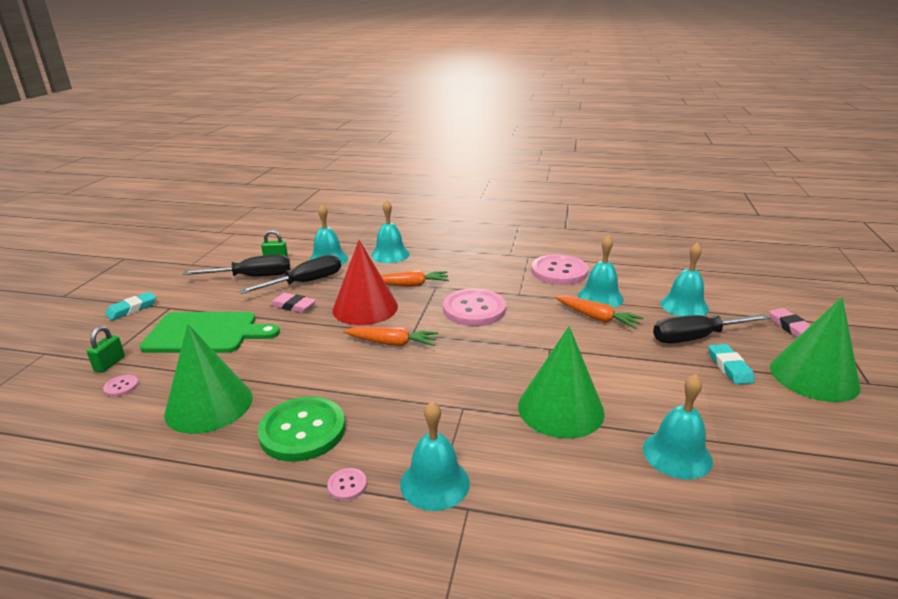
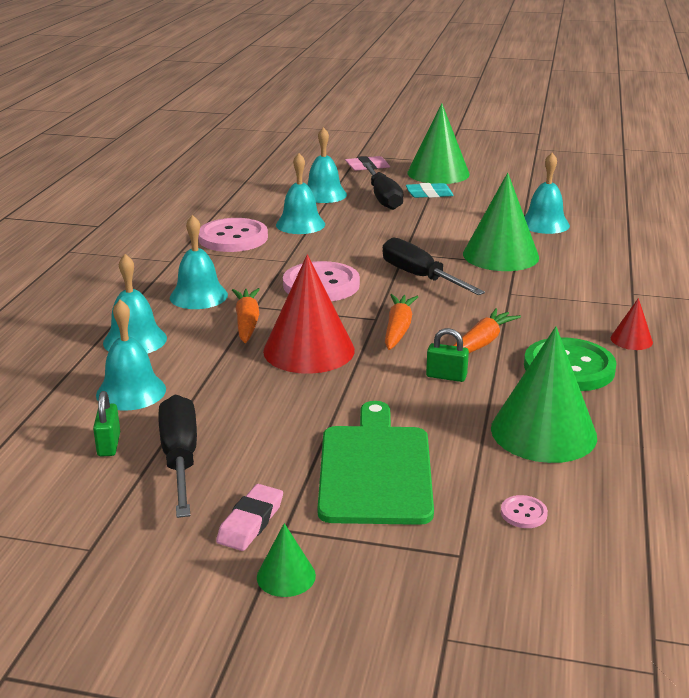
camera: 90 degrees left, 0 degrees up
(110, 364) = (469, 544): green padlock -> green padlock (446, 376)
(132, 309) = (286, 576): turquoise eraser -> green cone
(293, 306) = (296, 405): pink eraser -> pink eraser (250, 522)
(306, 282) = (216, 403): black screwdriver -> black screwdriver (419, 276)
(347, 485) = (631, 340): pink button -> red cone
(435, 483) = (611, 304): turquoise bell -> turquoise bell (198, 296)
(596, 318) = (345, 230): orange carrot -> orange carrot (480, 343)

